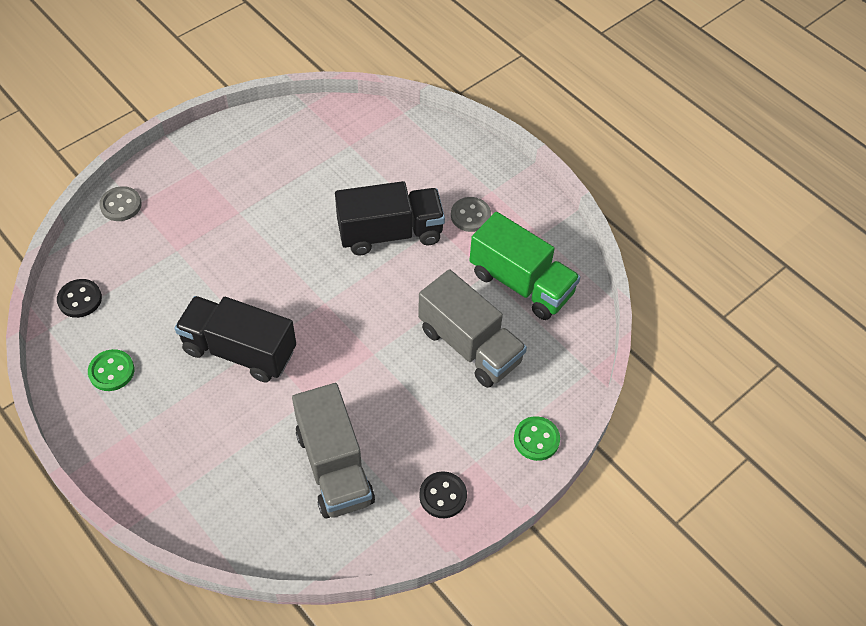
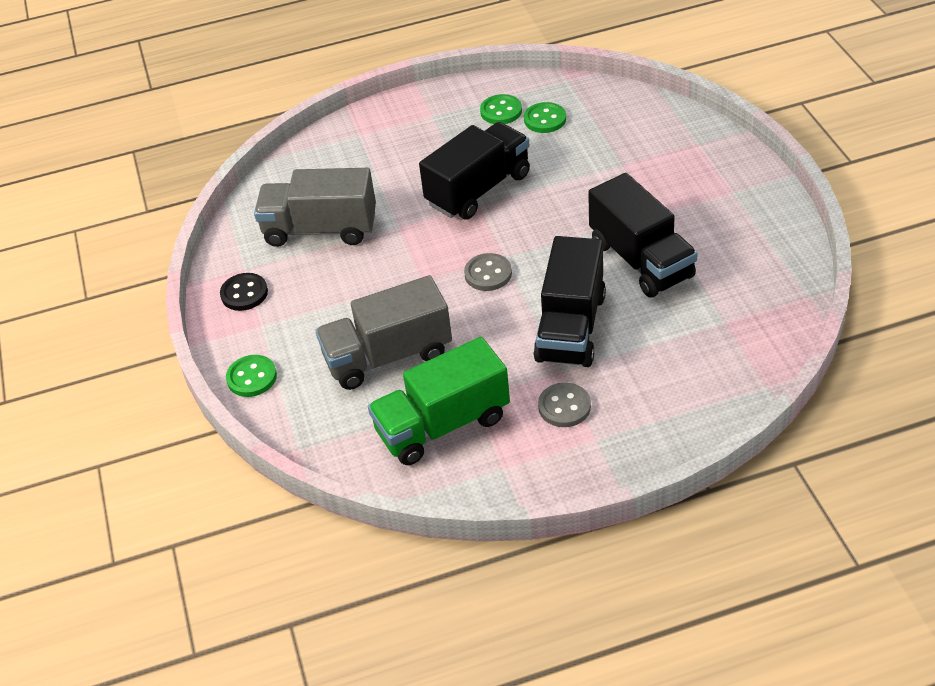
camera: 120 degrees right, 10 degrees down
(80, 299) = (591, 99): black button -> none
(119, 329) = (545, 119): none -> green button
(121, 205) = (700, 134): grey button -> grey button (488, 274)
(299, 208) = (641, 260): none -> black truck

